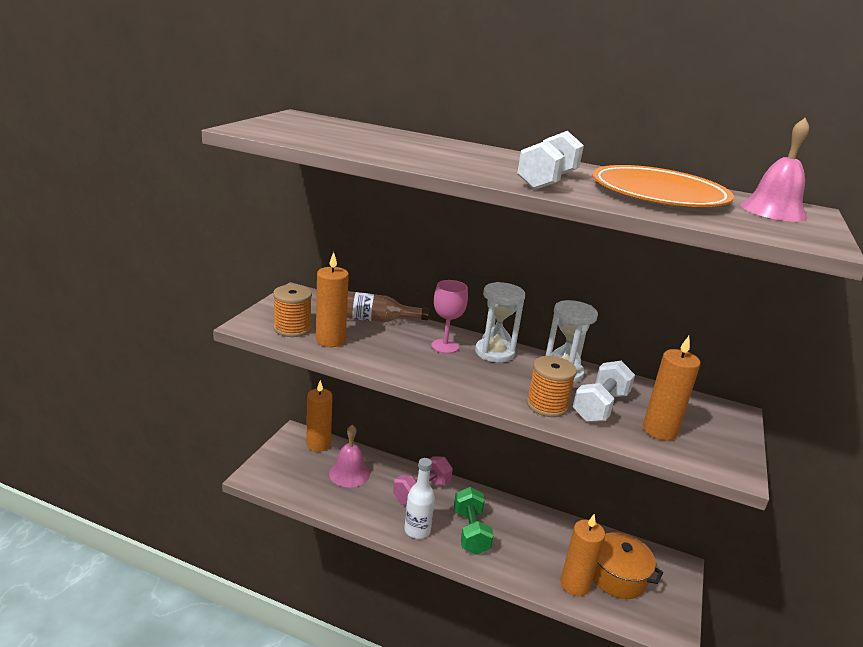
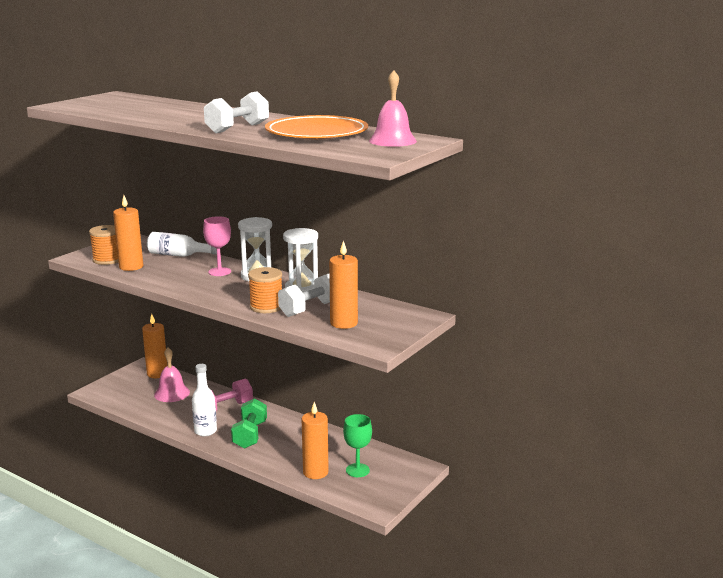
camera: 15 degrees right, 5 degrees down
(376, 320) = (179, 255): brown bottle -> white bottle
(617, 576) = (357, 470): orange pot -> green goblet

